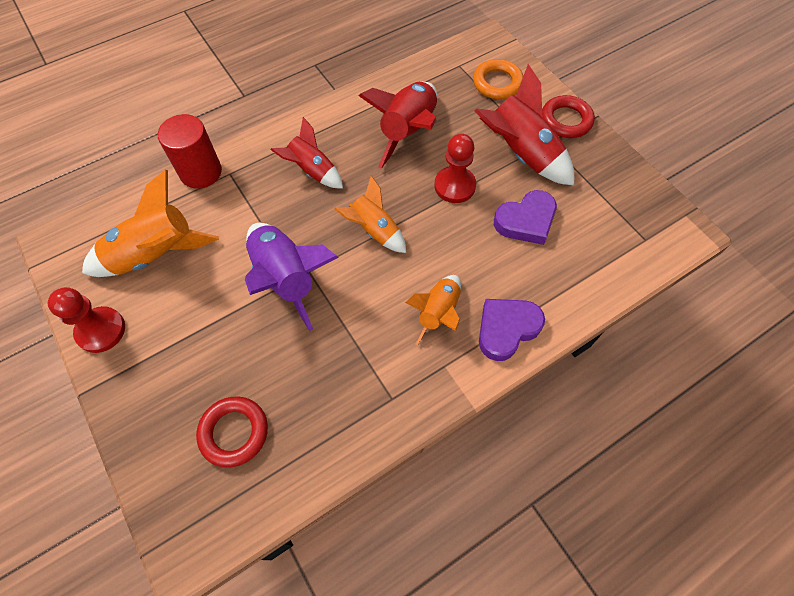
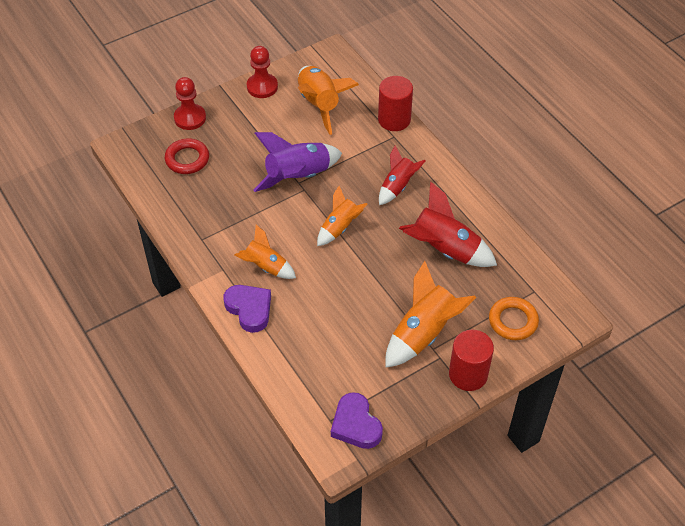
camera: 90 degrees right, 10 degrees down
(454, 186) = (385, 282): red pawn -> red pawn (190, 118)
(520, 154) = (423, 333): red rocket -> orange rocket
(526, 221) = (349, 330): purple heart -> purple heart (356, 425)
(566, 120) = (468, 374): red ring -> red cylinder

